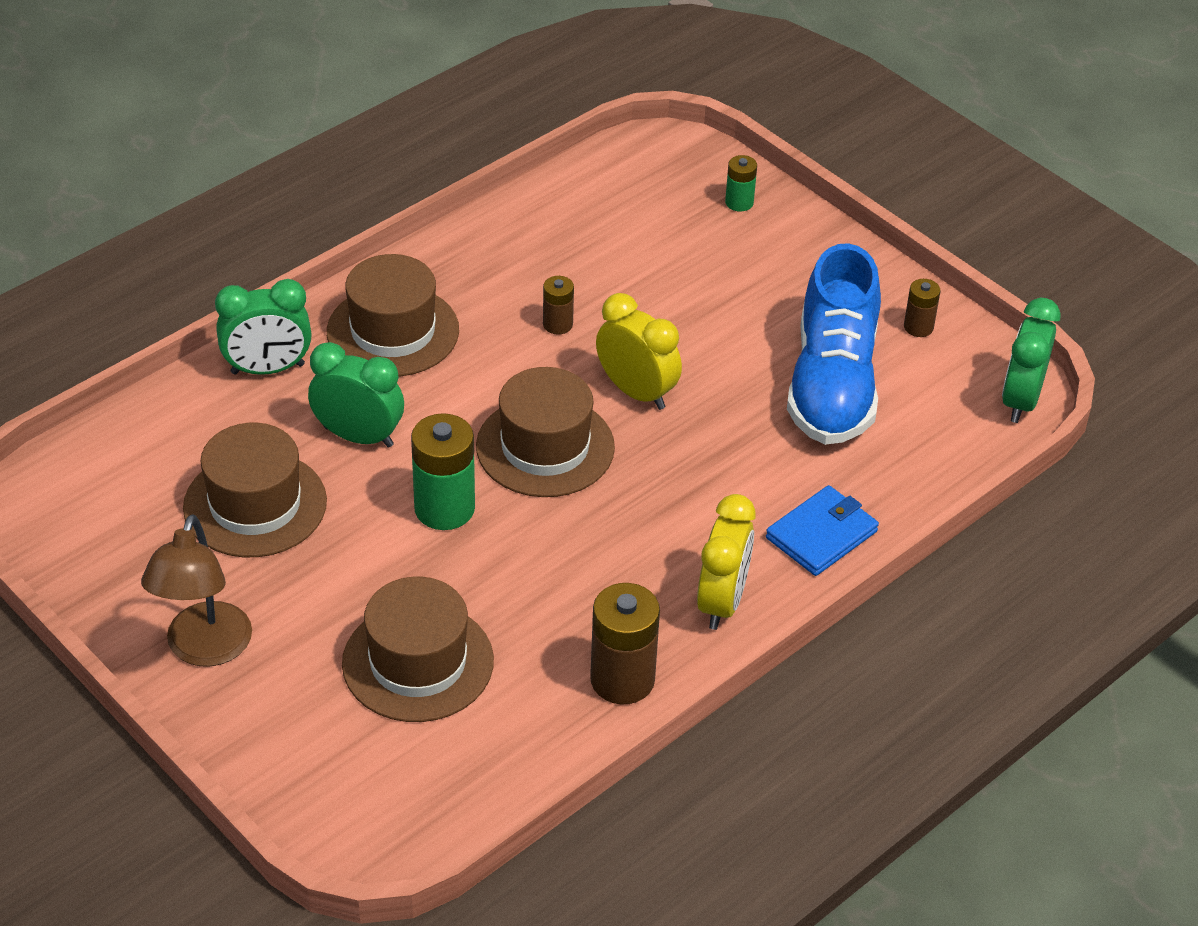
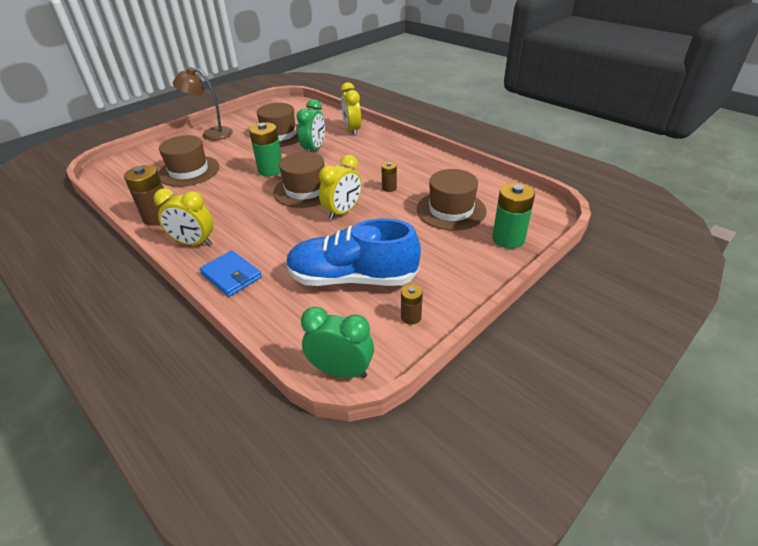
camera: 90 degrees right, 5 degrees down
(268, 369) = (352, 130): green clock -> yellow clock
(393, 331) = (378, 151): brown hat -> brown hat (451, 210)
(739, 202) = (508, 239): green battery -> green battery, size x1.85

